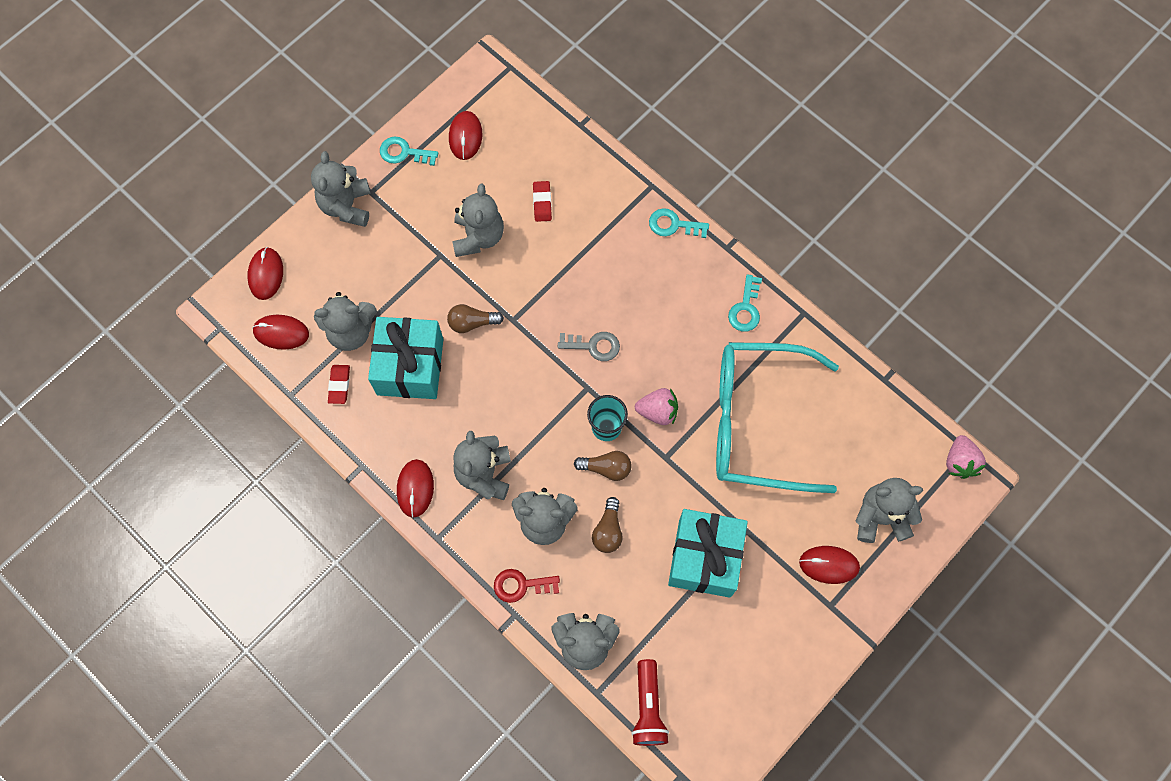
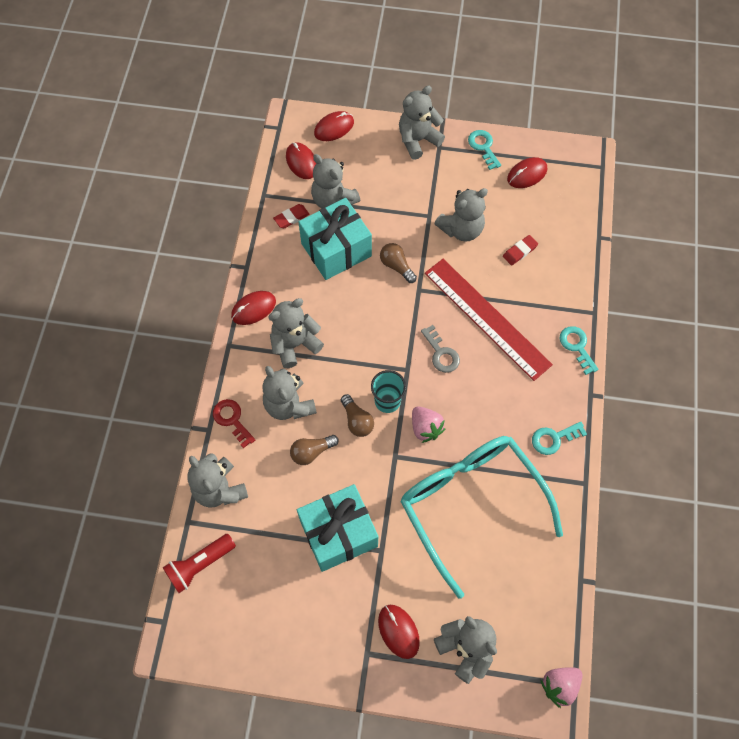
camera: 55 degrees right, 5 degrees down
(588, 281) = (486, 318): none -> red ruler

